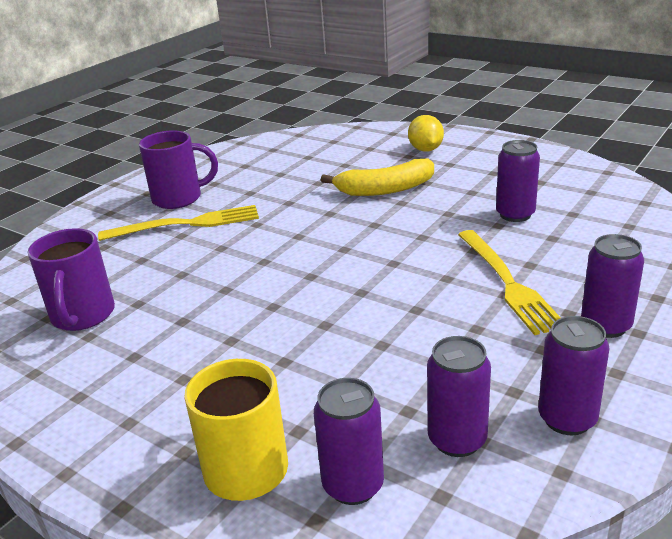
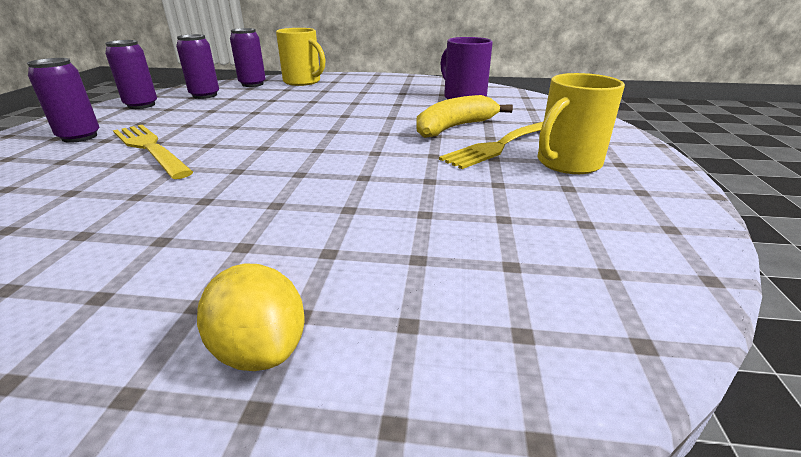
camera: 150 degrees right, 0 degrees up
(179, 198) = (567, 163): purple mug -> yellow mug
(385, 189) = (309, 219): yellow banana -> yellow banana (454, 127)
(515, 214) = (103, 213): purple can -> none

